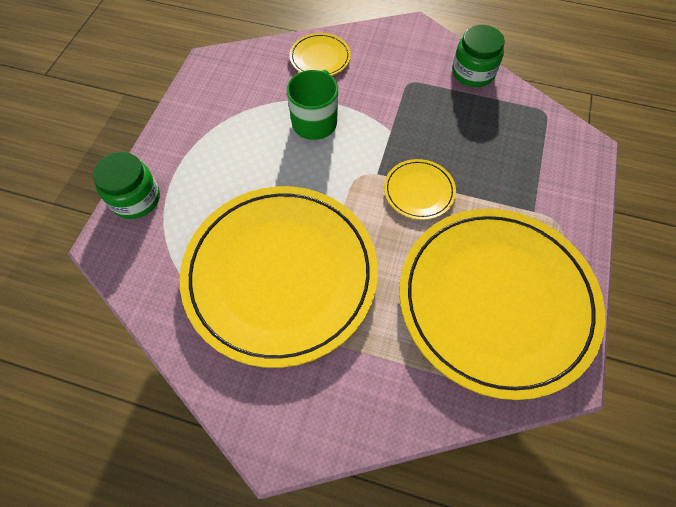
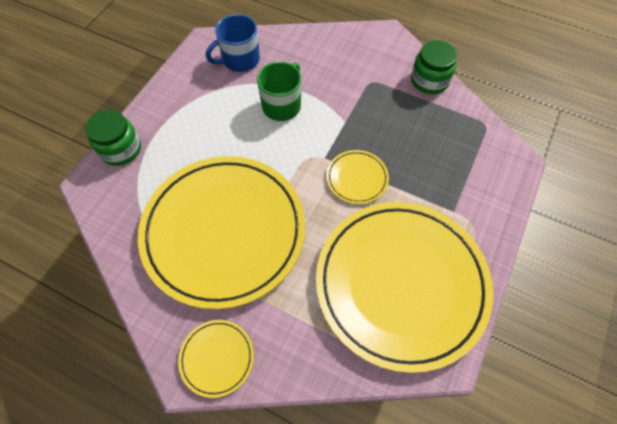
camera: 10 degrees right, 0 degrees up
(254, 77) = (240, 60): none -> blue mug
(320, 58) = (299, 50): yellow plate -> yellow plate (217, 358)

